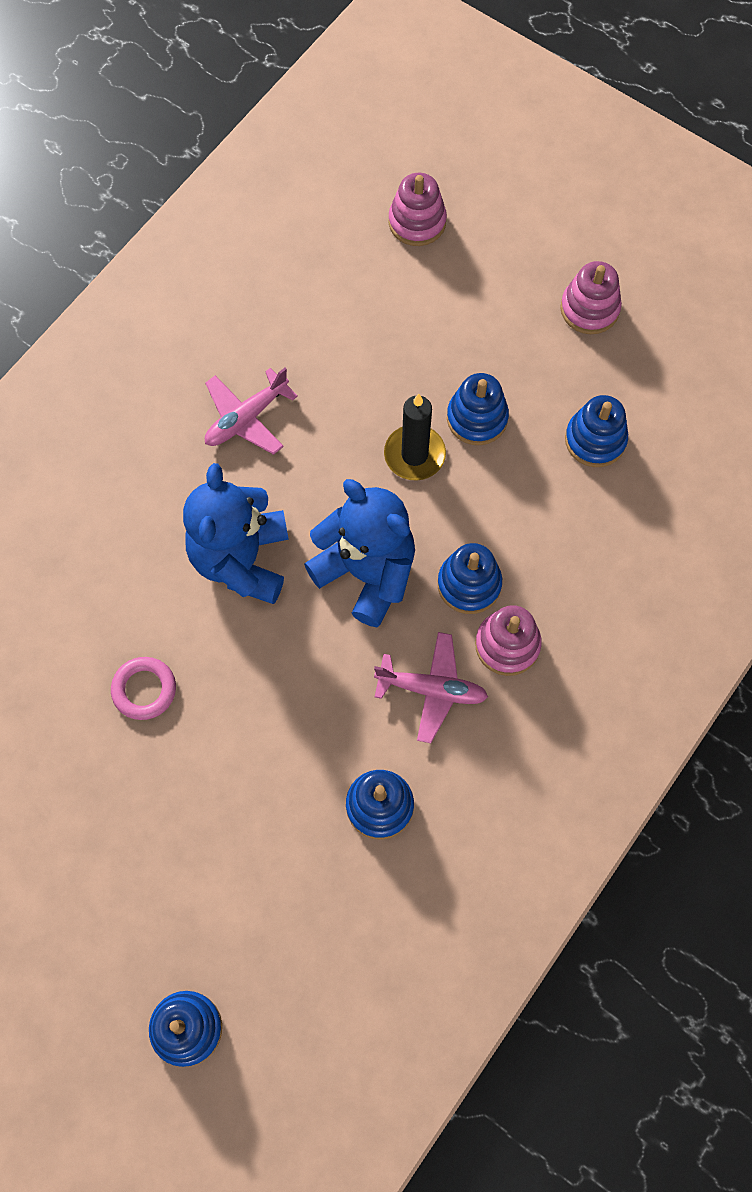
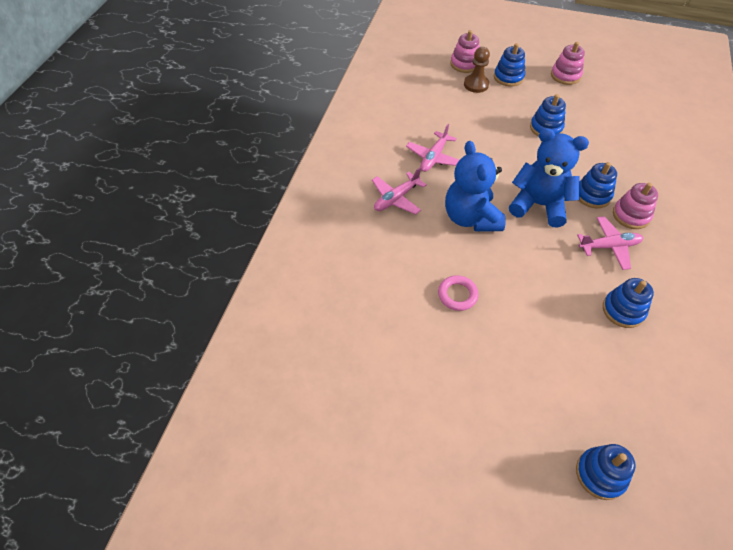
camera: 20 degrees left, 15 degrees down
(142, 481) = (396, 198): none -> pink plane
(409, 278) = (476, 84): none -> brown pawn
(414, 455) = (527, 150): black candle -> none
(595, 440) = (606, 122): blue stacking toy -> blue stacking toy (508, 77)

